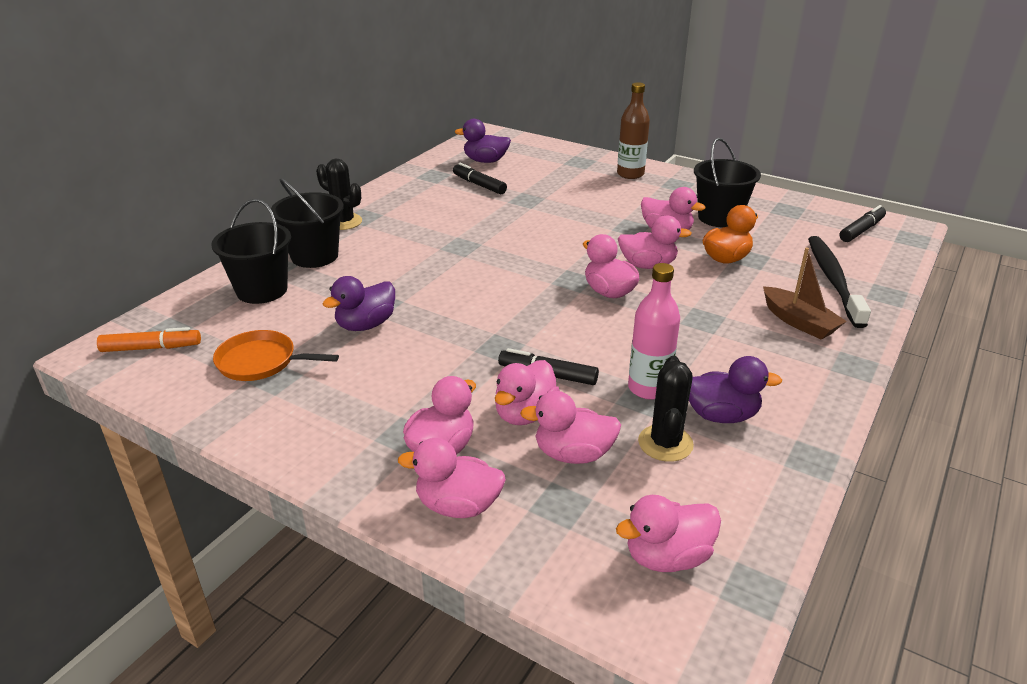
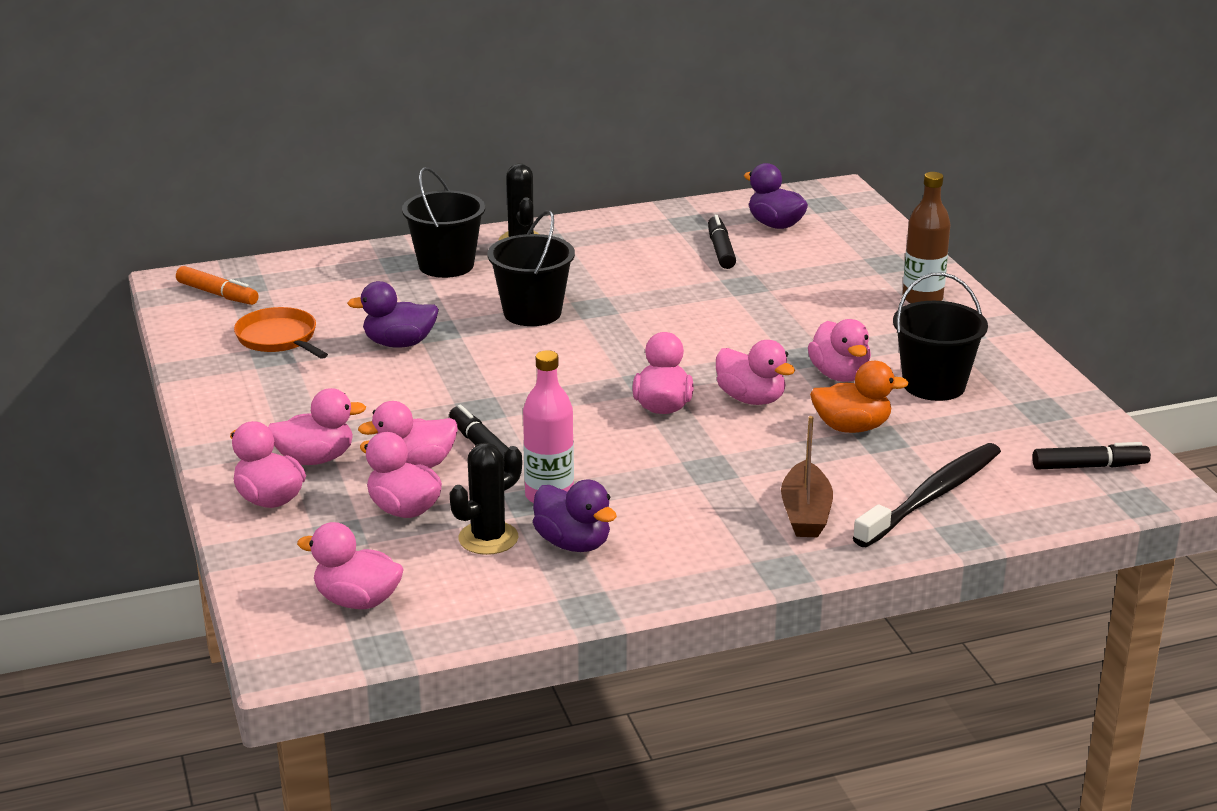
camera: 40 degrees right, 5 degrees down
(262, 290) = (359, 279): black bucket -> black bucket (532, 313)

